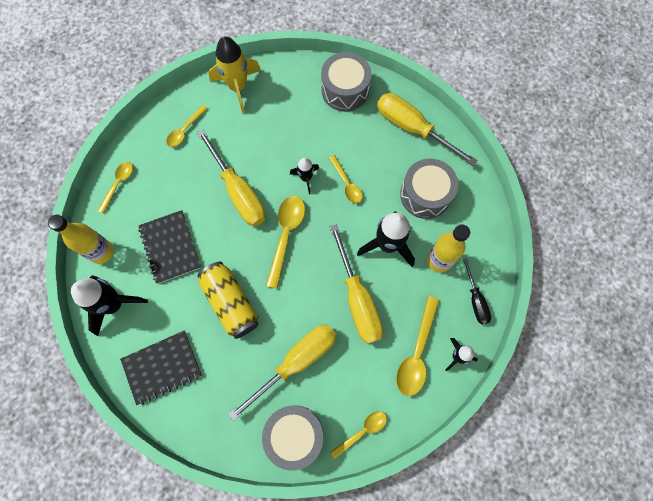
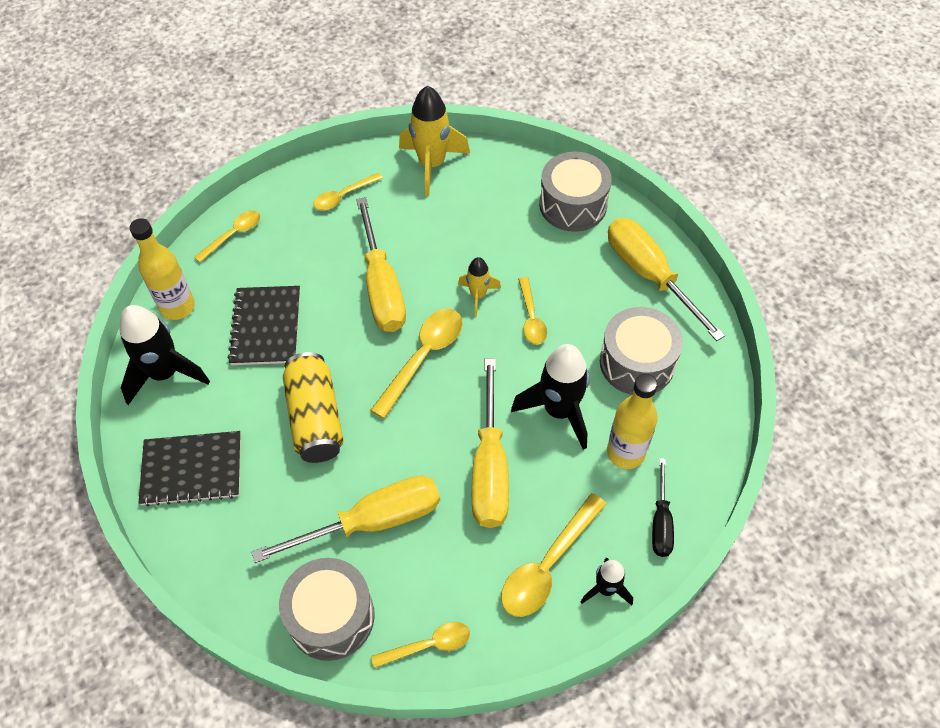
camera: 20 degrees right, 15 degrees down
(306, 178) = (478, 295): black rocket -> yellow rocket

